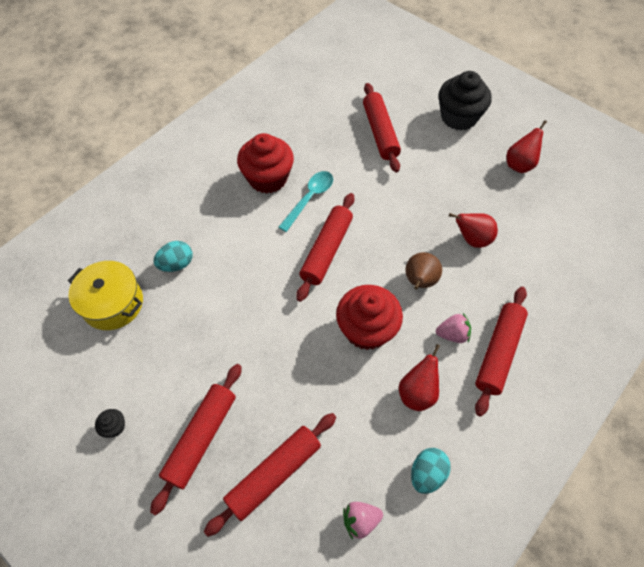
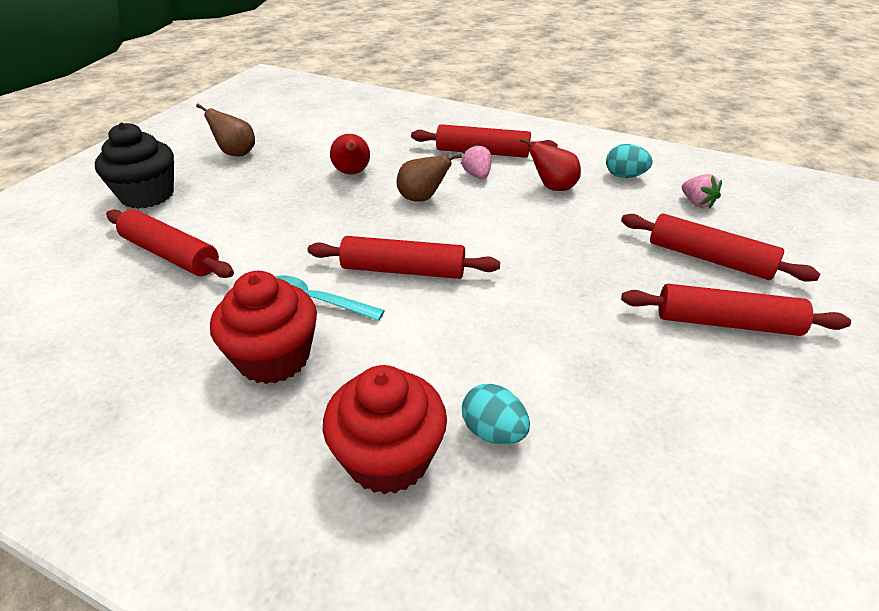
camera: 105 degrees left, 20 degrees down
(113, 303) = (618, 504): yellow pot -> none
(114, 427) = (795, 416): black cupcake -> none
(366, 329) = (501, 224): red cupcake -> red cupcake (388, 458)
(380, 132) = (170, 255): red rolling pin -> red rolling pin turned 60 degrees clockwise
(519, 165) = (236, 153): red pear -> brown pear

